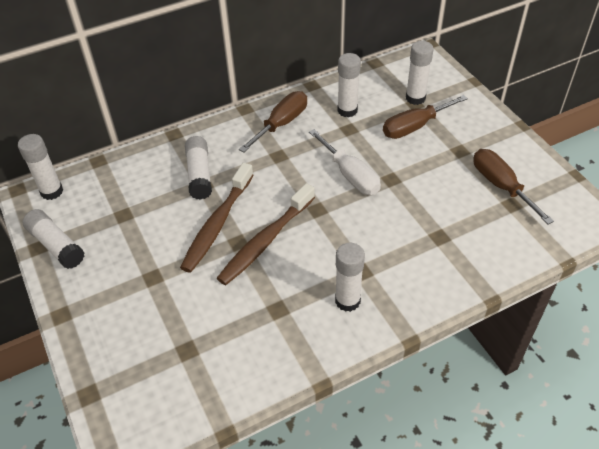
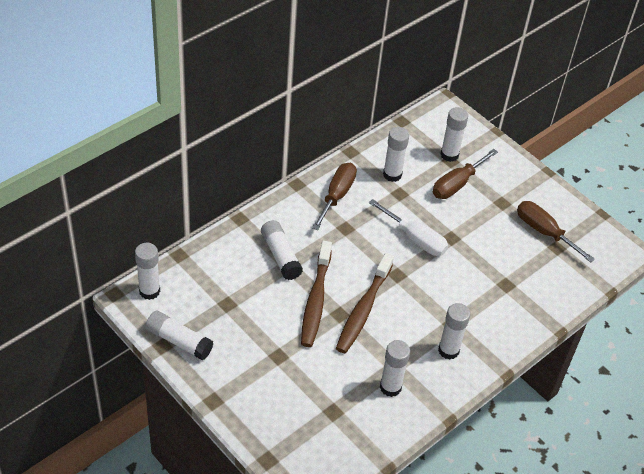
camera: 20 degrees left, 0 degrees up
(264, 332) = (390, 387): none -> white glue stick

